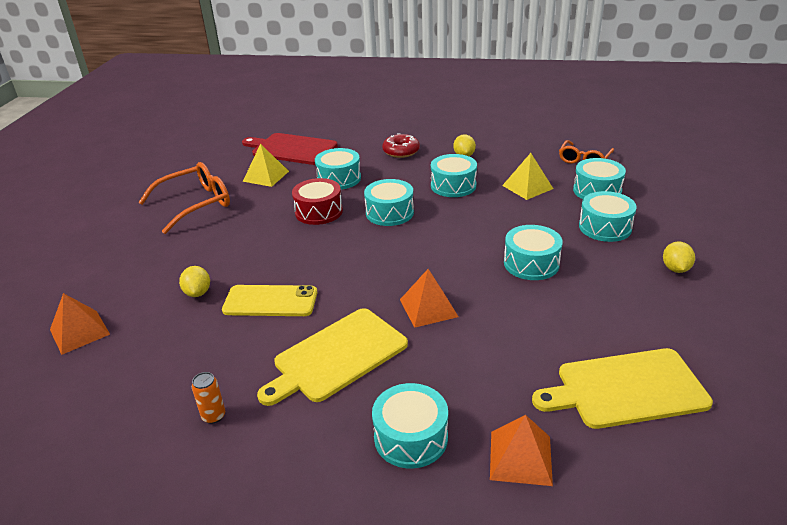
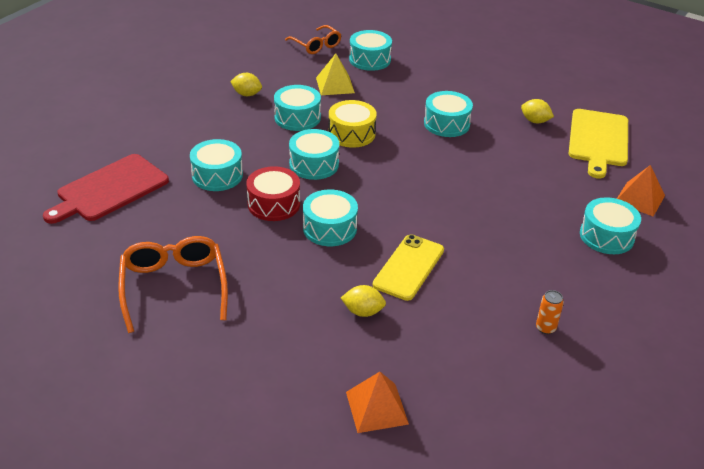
camera: 70 degrees left, 5 degrees up
(266, 176) = (158, 222): yellow pyramid -> none
(336, 356) = (506, 248): yellow cutting board -> none
(401, 151) = (198, 124): red donut -> none
(428, 308) = (471, 187): orange pyramid -> none
(455, 217) = (351, 134): none -> yellow drum
(605, 227) = (423, 77): turquoise drum -> turquoise drum (330, 228)
(675, 269) = (493, 74): yellow lemon -> yellow lemon (535, 121)

